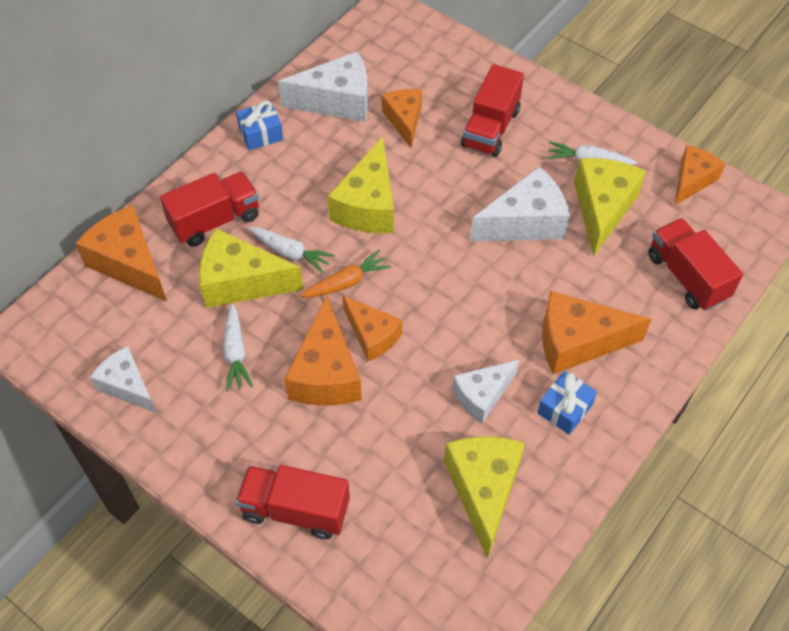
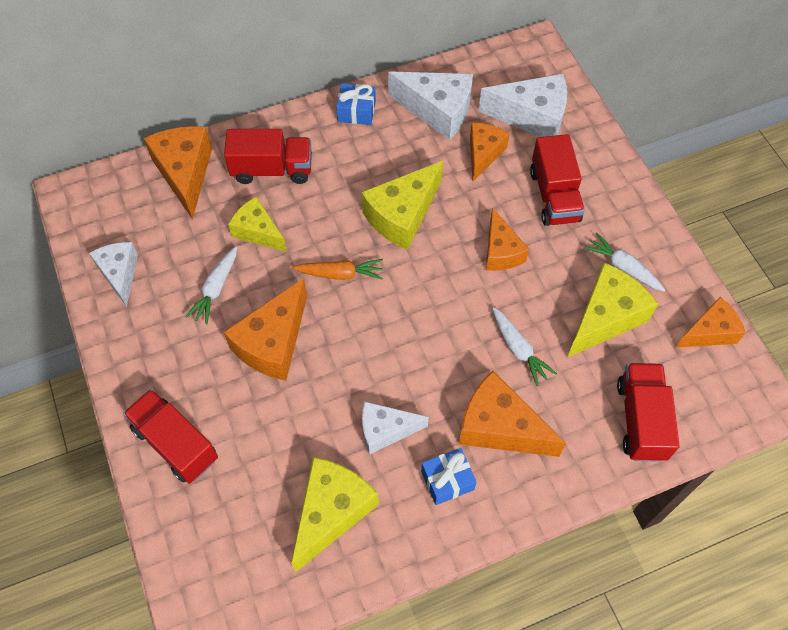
camera: 30 degrees right, 5 degrees up
(241, 282) = (258, 231): yellow cheese -> yellow cheese, size x0.65
(291, 253) = (313, 226): white carrot -> white carrot (519, 350)
(372, 335) = (330, 330): orange cheese -> orange cheese (501, 251)
(490, 128) = (554, 196): red truck -> red truck turned 60 degrees counterclockwise
(525, 222) = (527, 296): white cheese -> white cheese (532, 117)

